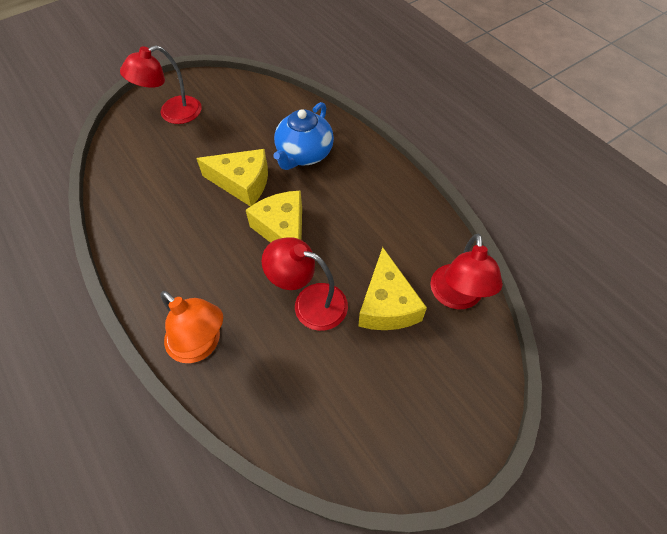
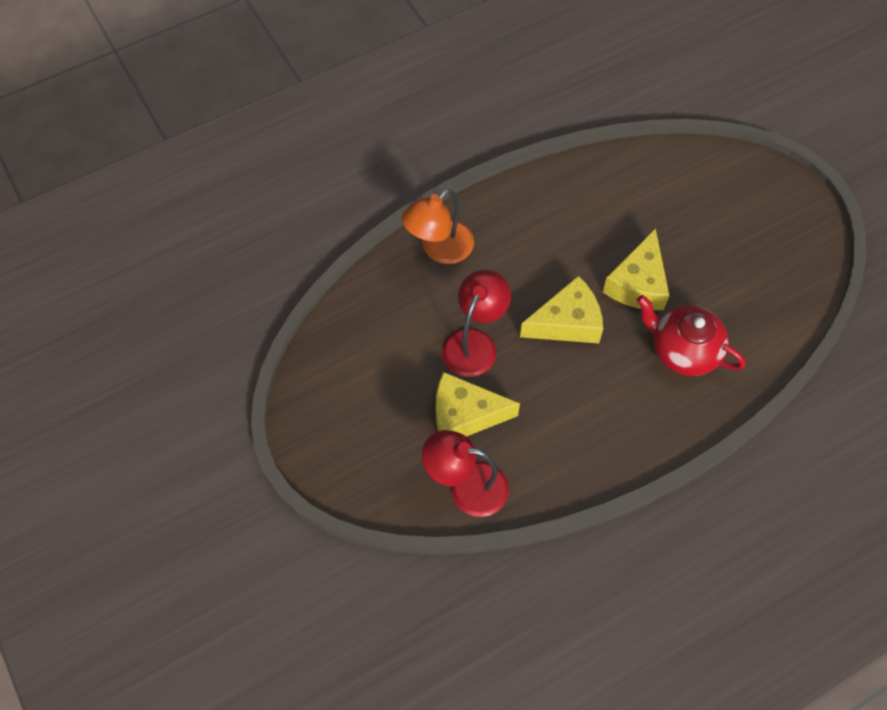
camera: 95 degrees right, 5 degrees up
(172, 113) = (754, 209): red lamp -> none
(304, 154) = (683, 350): blue teapot -> red teapot

